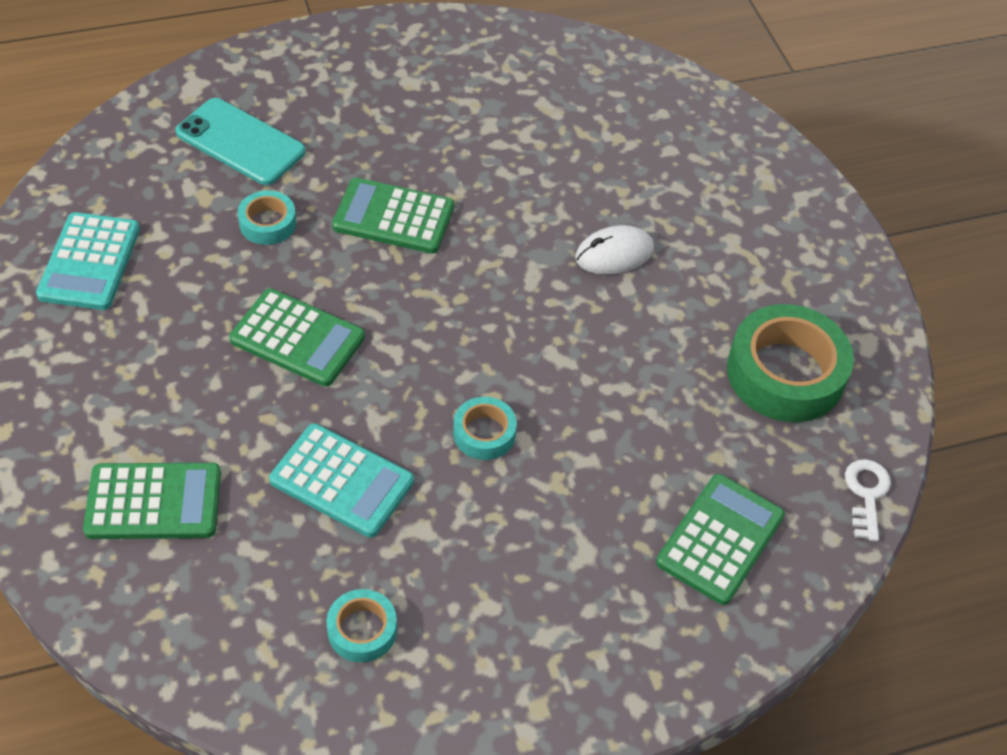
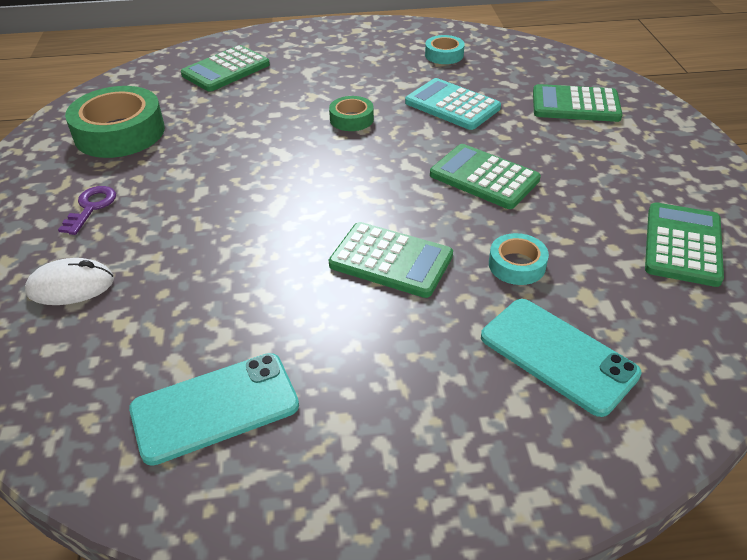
camera: 165 degrees left, 10 degrees down
(90, 262) = (682, 245): turquoise calculator -> green calculator
(484, 433) = (351, 119): turquoise tape -> green tape
(506, 84) = (215, 407): none -> turquoise phone
(614, 254) = (196, 214): white mouse -> white mouse (71, 286)
(733, 252) = (91, 207): none -> purple key
(866, 494) = (122, 79): white key -> none

